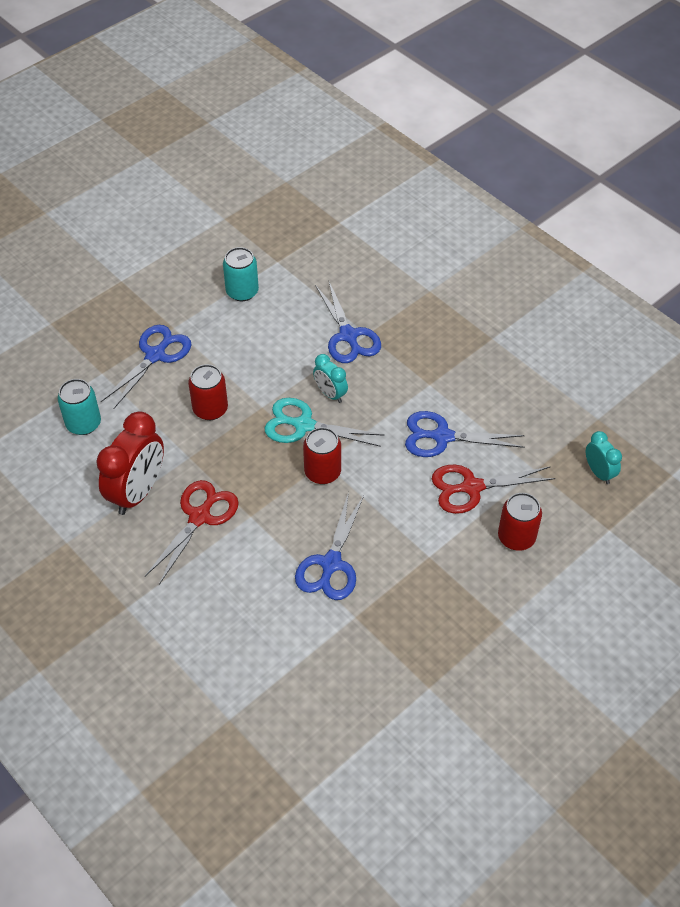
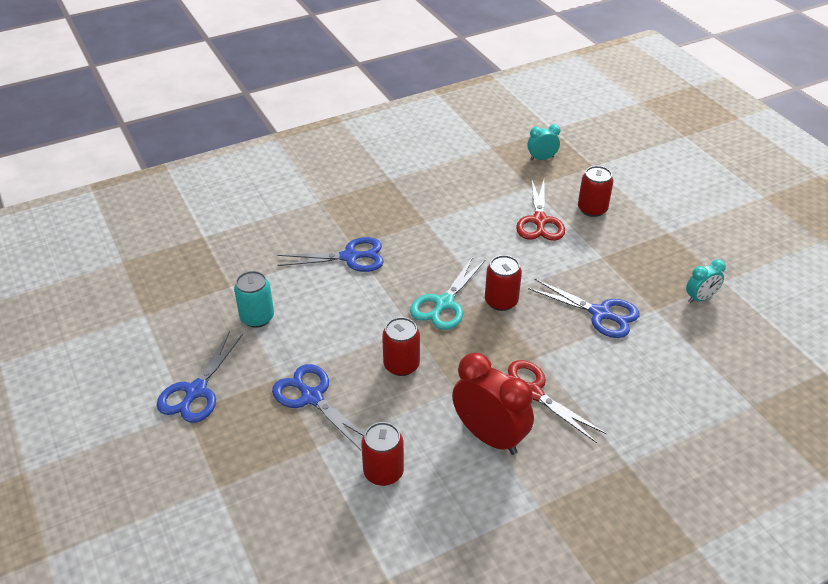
camera: 75 degrees left, 10 degrees down
(83, 423) = (383, 472): turquoise can -> red can
(330, 394) = (414, 280): turquoise clock -> turquoise clock (700, 298)
(442, 437) = (484, 225): blue scissors -> blue scissors (196, 391)

